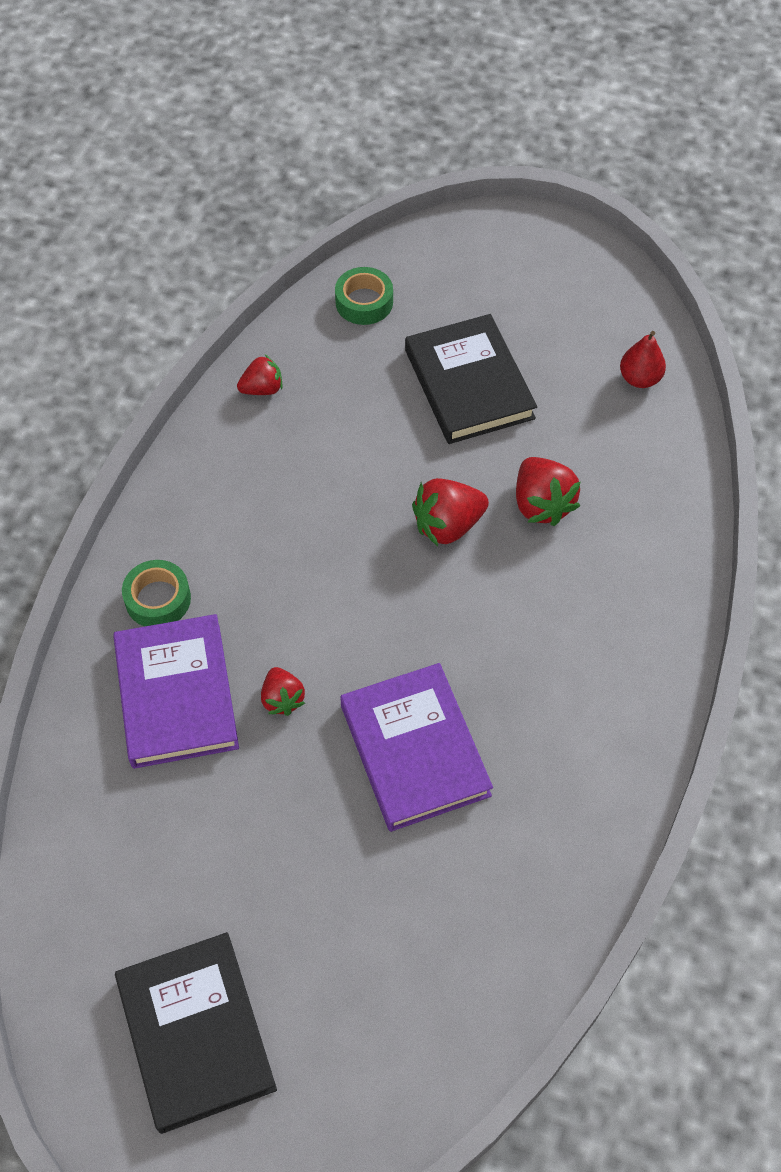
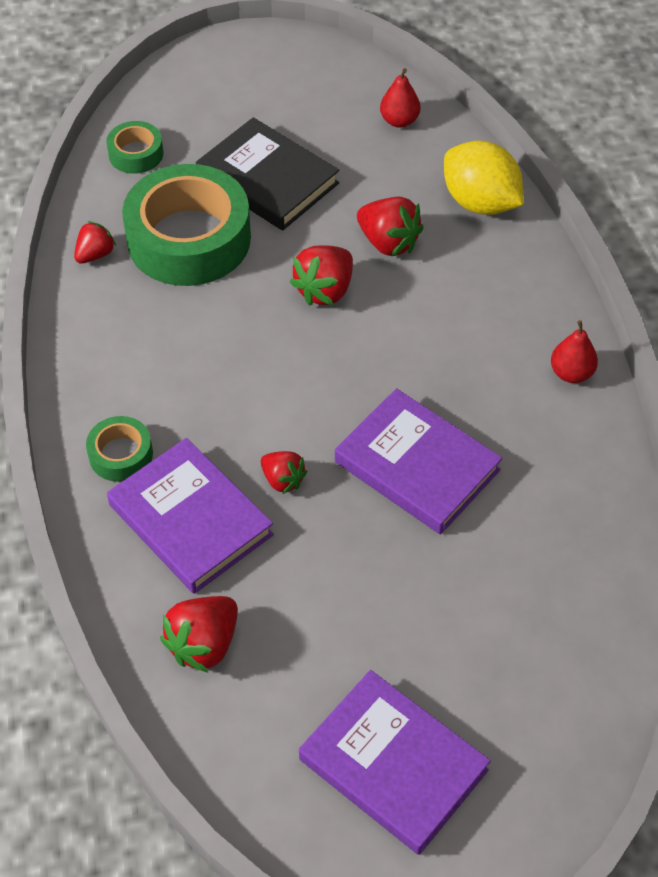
camera: 30 degrees left, 5 degrees down
(110, 822) = (204, 644): none -> red strawberry
(196, 1033) = (393, 764): black book -> purple book
(356, 412) = (189, 239): none -> green tape
(631, 732) = (571, 373): none -> red pear
(662, 504) = (480, 202): none -> yellow lemon

